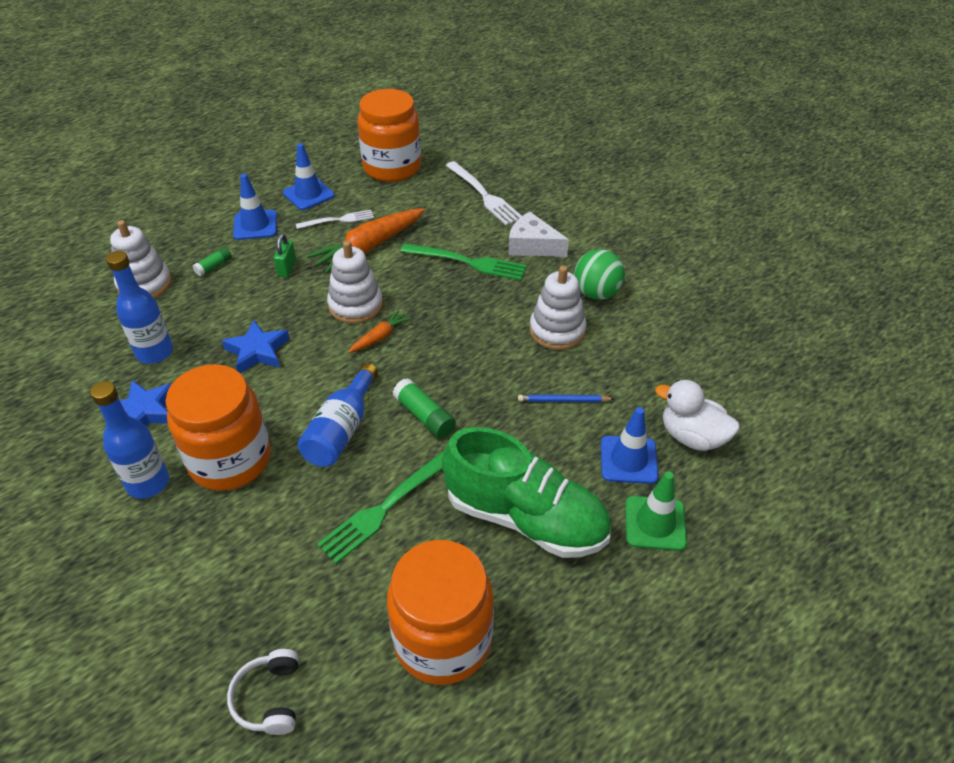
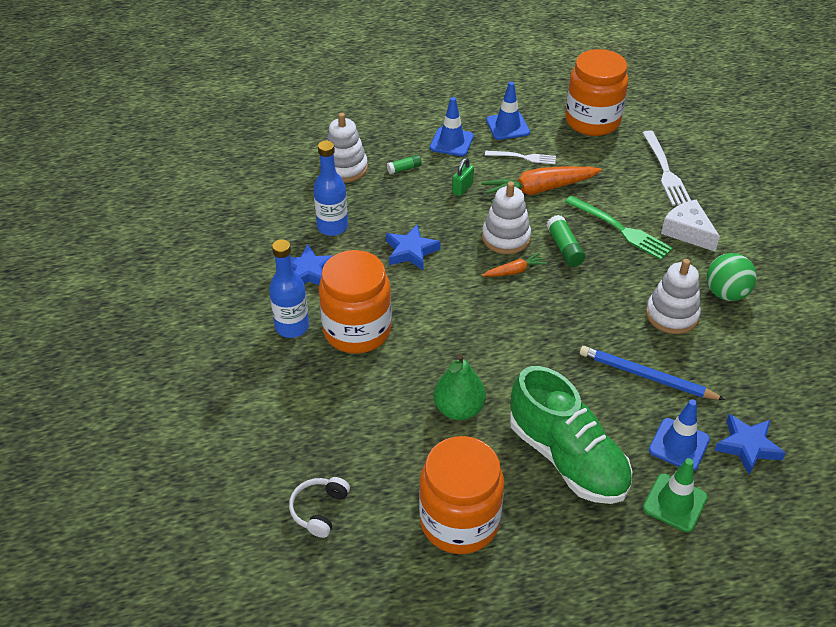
camera: 25 degrees right, 0 degrees up
(342, 430) = (451, 337): blue bottle -> none
(385, 508) = (458, 409): green fork -> green pear
(424, 416) = (522, 349): green glue stick -> green glue stick (564, 248)
(563, 400) = (647, 376): blue pencil -> blue pencil, size x1.69
(692, 437) = (747, 446): white duck -> blue star

